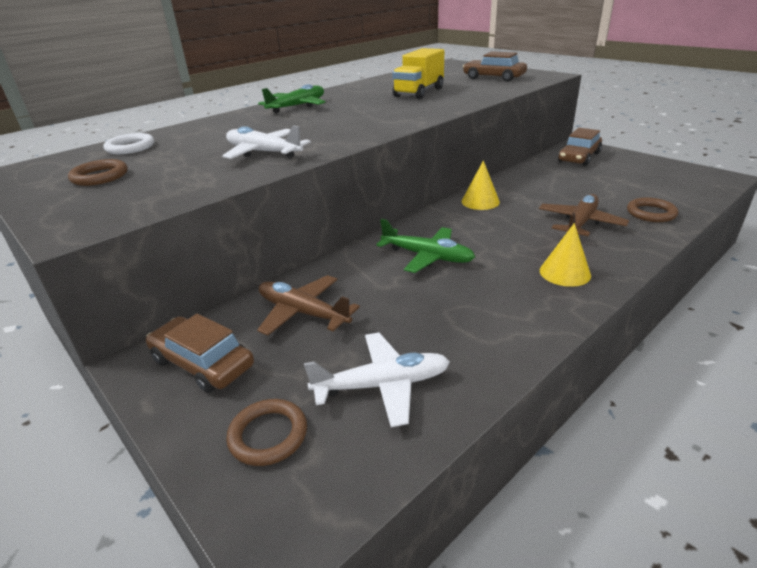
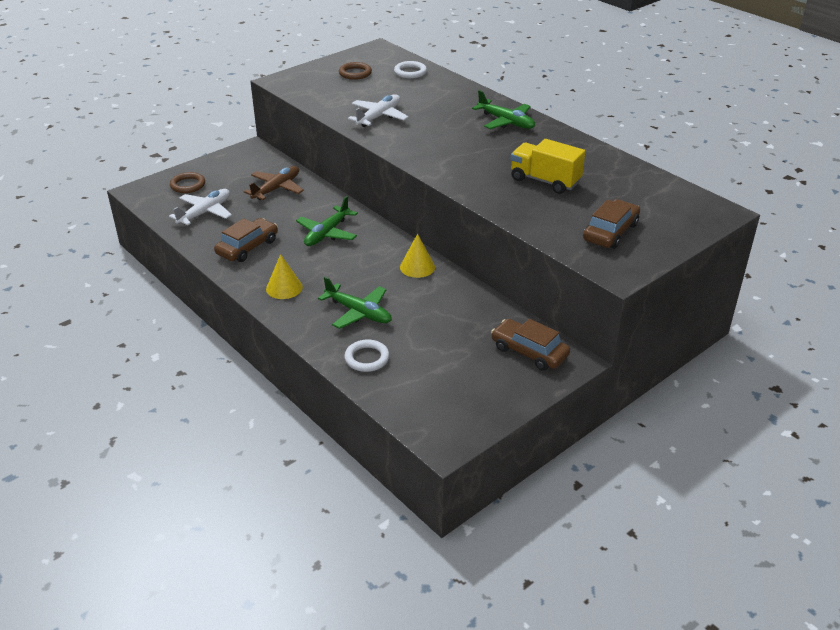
camera: 90 degrees right, 5 degrees up
(202, 363) = (244, 164): brown car -> brown car (247, 247)
(382, 385) = (205, 213): white plane -> white plane turned 135 degrees counterclockwise
(580, 223) = (358, 312): brown plane -> green plane
(651, 213) = (367, 358): brown ring -> white ring

